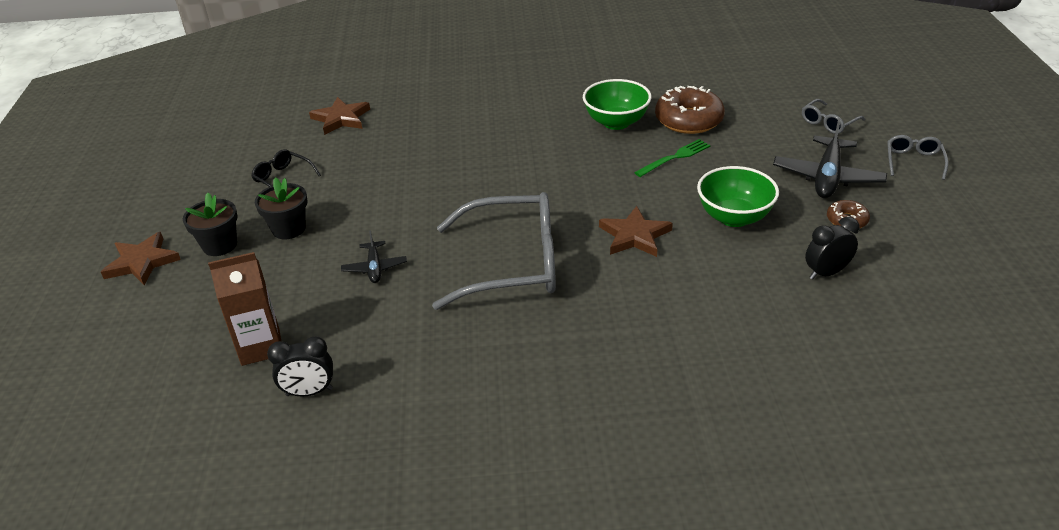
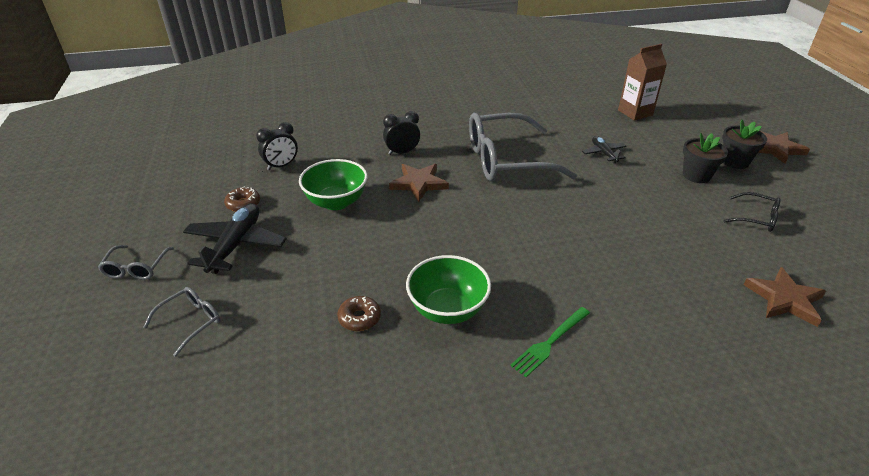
camera: 170 degrees right, 0 degrees up
(309, 392) = (588, 98): black clock -> black clock (402, 152)
(675, 157) = (380, 261): green fork -> green fork (549, 343)
(688, 120) = (359, 318): brown donut -> brown donut, size x0.51

